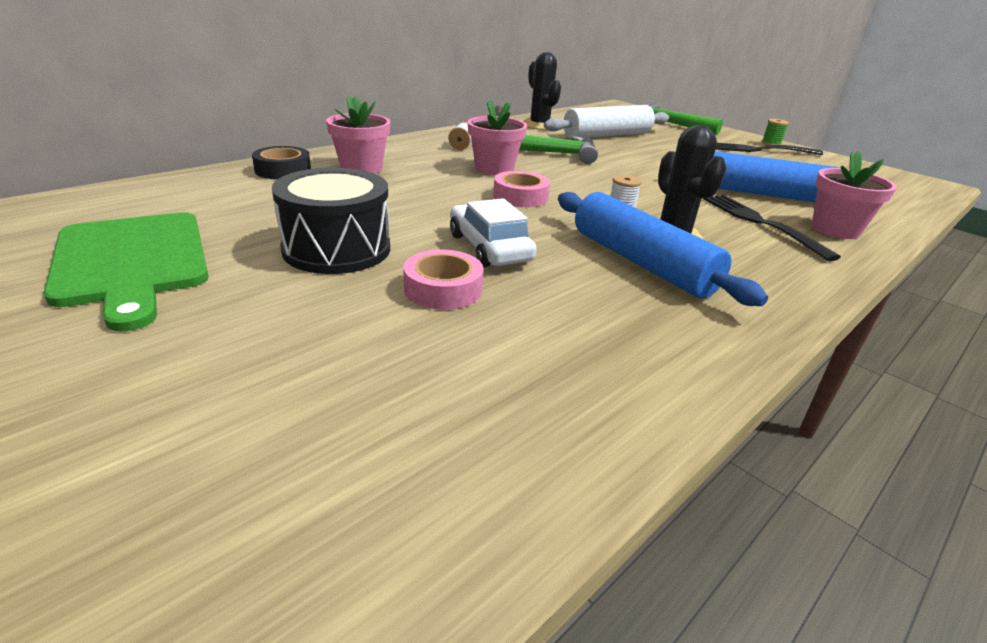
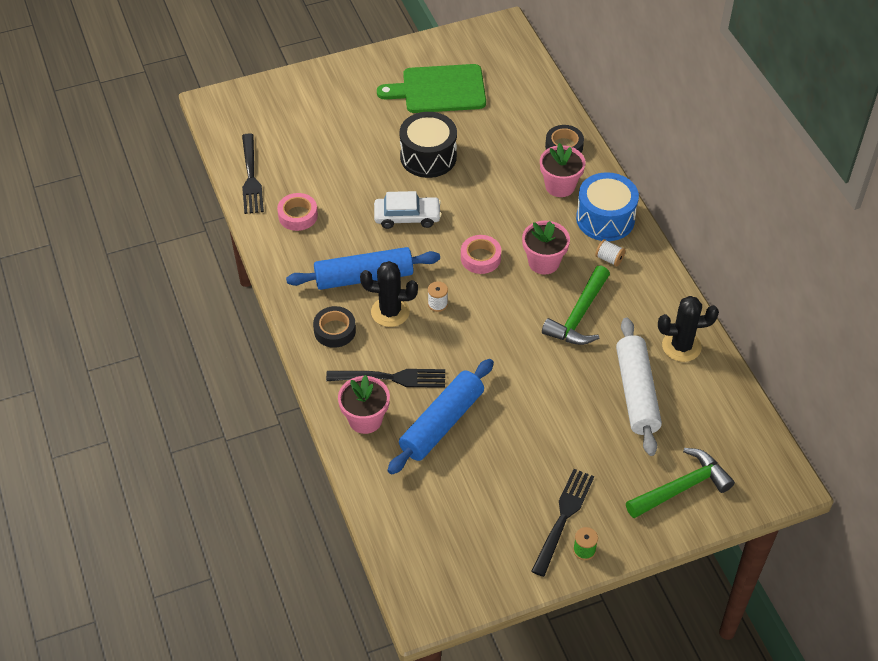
camera: 115 degrees right, 20 degrees up
(404, 149) = (605, 219): none -> blue drum
(443, 289) = (370, 187): pink tape -> pink tape (298, 215)
(520, 471) = (251, 177): none -> black fork
(759, 268) = (335, 330): none -> black tape

